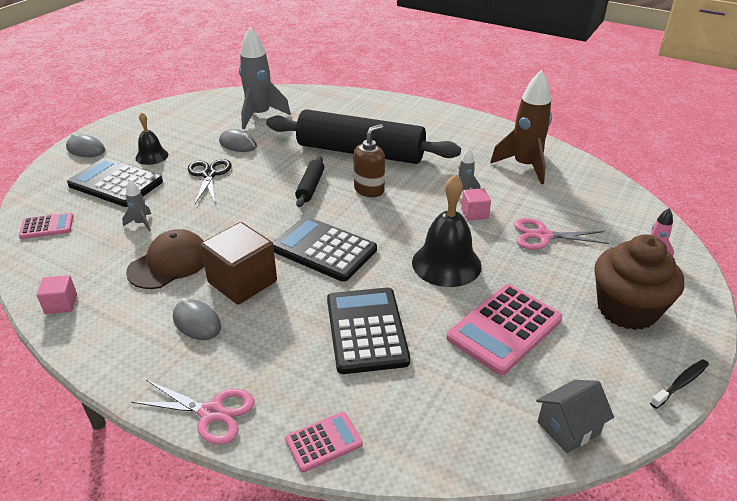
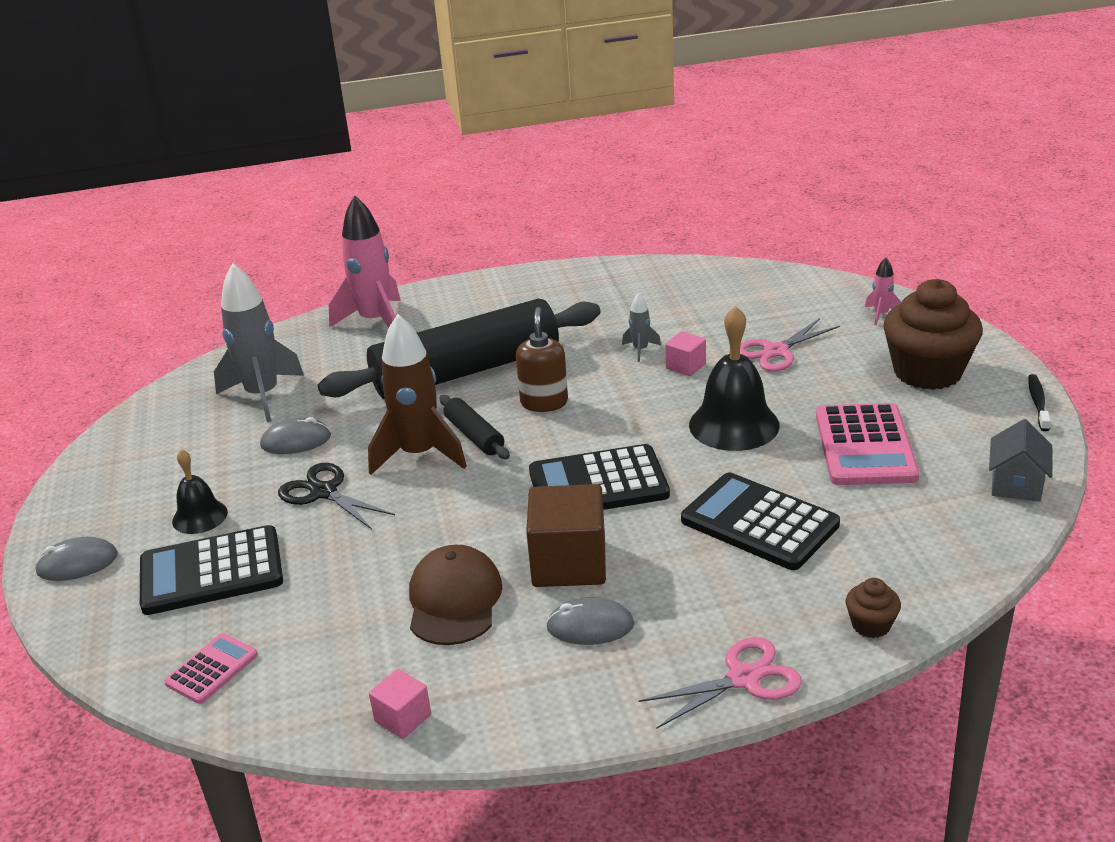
camera: 40 degrees left, 5 degrees down
(141, 223) = (338, 588): grey rocket -> none
(324, 442) = (871, 625): pink calculator -> brown cupcake
(360, 105) = (375, 321): none -> pink rocket
(524, 166) = (660, 297): brown rocket -> brown rocket (419, 455)

